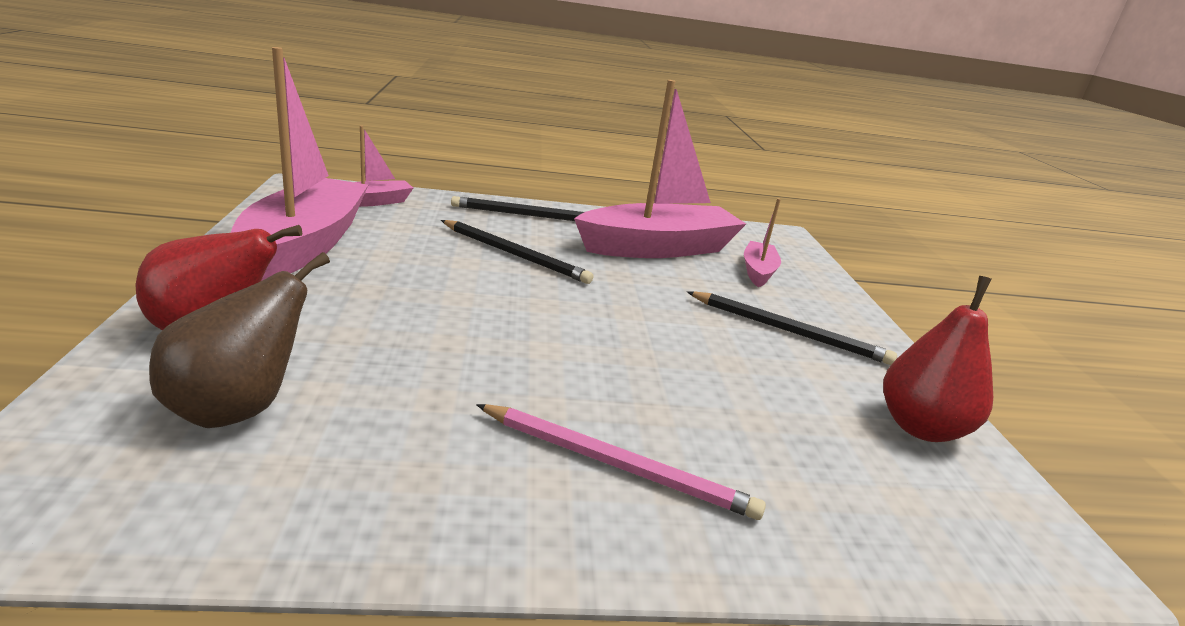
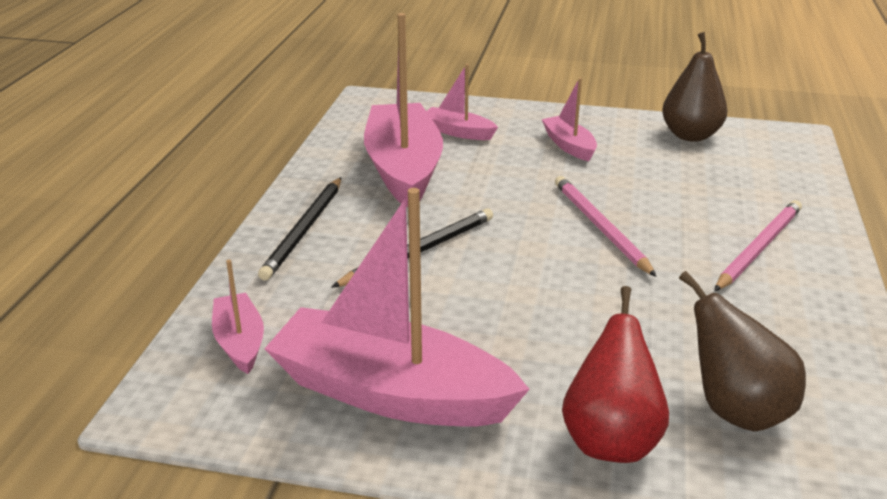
camera: 70 degrees left, 5 degrees up
(606, 343) = (600, 227): none -> pink pencil
(789, 331) = (569, 146): black pencil -> pink boat
(920, 428) = (690, 135): red pear -> brown pear

